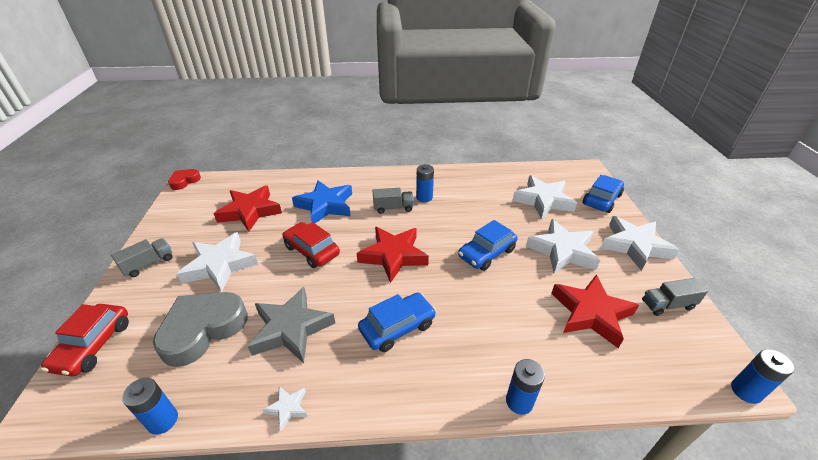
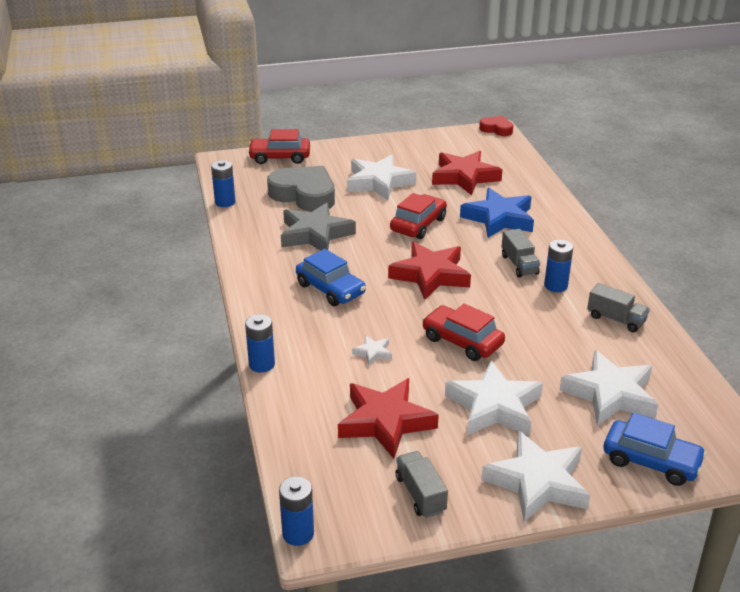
camera: 80 degrees right, 5 degrees down
(148, 264) = (368, 150): grey truck -> grey truck (616, 319)
(287, 408) = (240, 248): white star -> white star (373, 353)
(486, 253) = (462, 341): blue car -> red car

